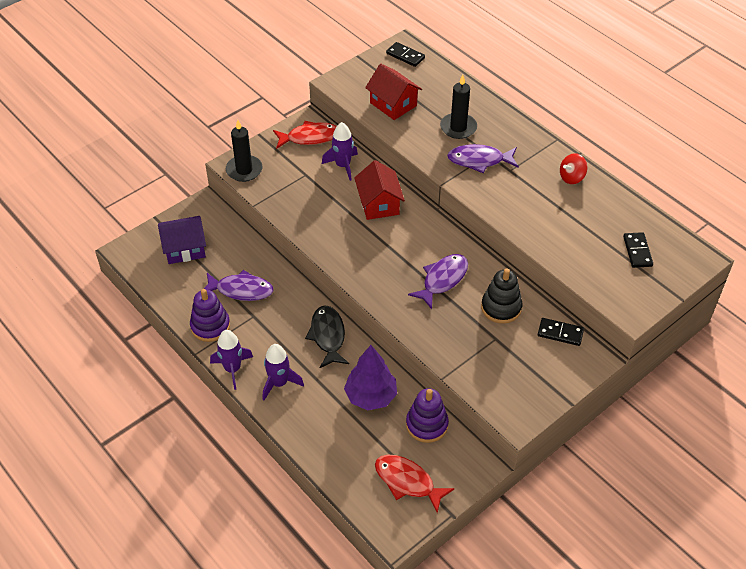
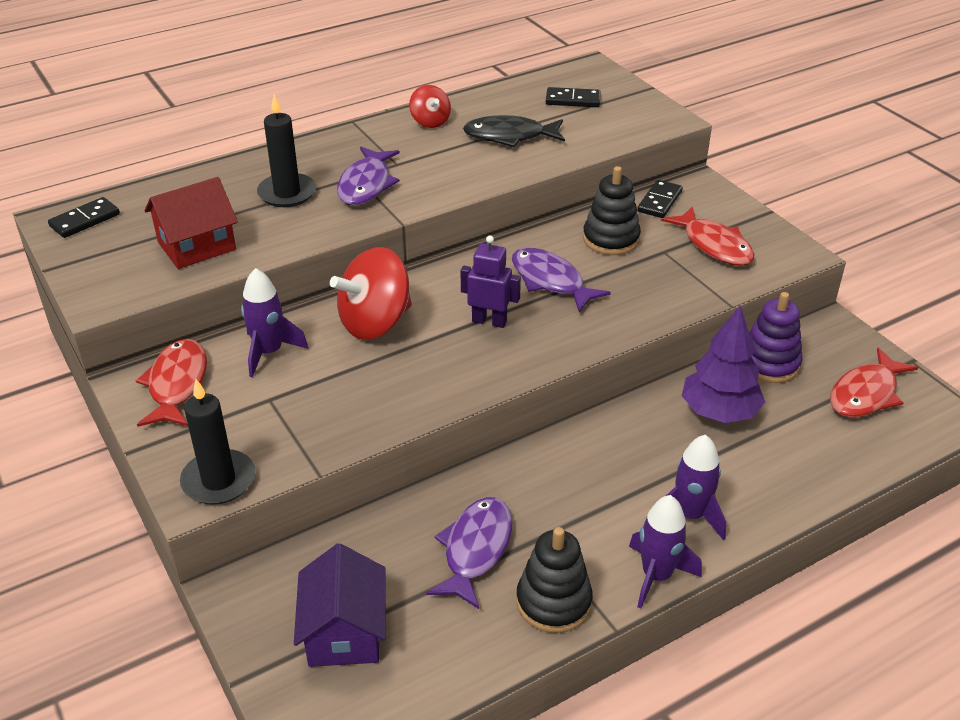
camera: 80 degrees left, 10 degrees down
(210, 326) = (553, 602): purple stacking toy -> black stacking toy
(328, 336) = (598, 446): black fish -> black fish (509, 136)
(379, 204) = (375, 323): red house -> red spinning top
(393, 254) = (489, 321): none -> purple robot
(512, 367) = (714, 245): none -> red fish

